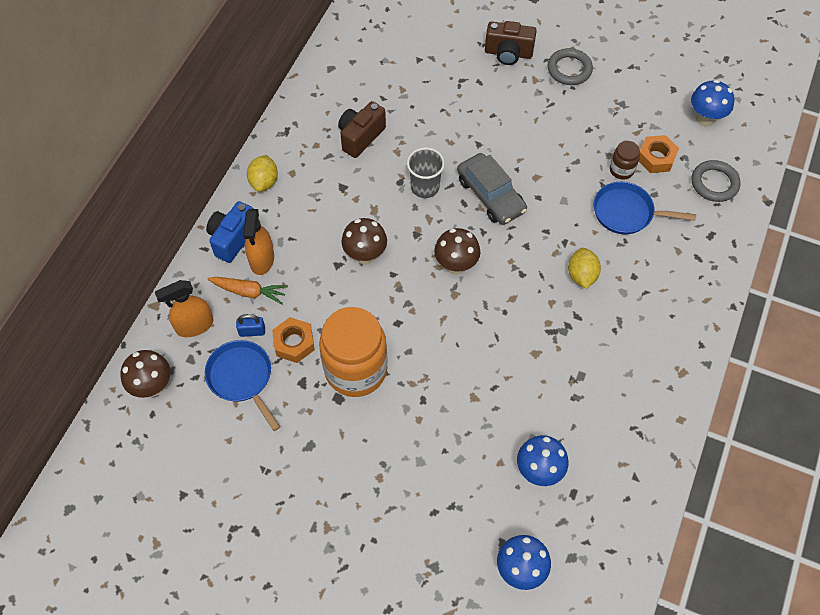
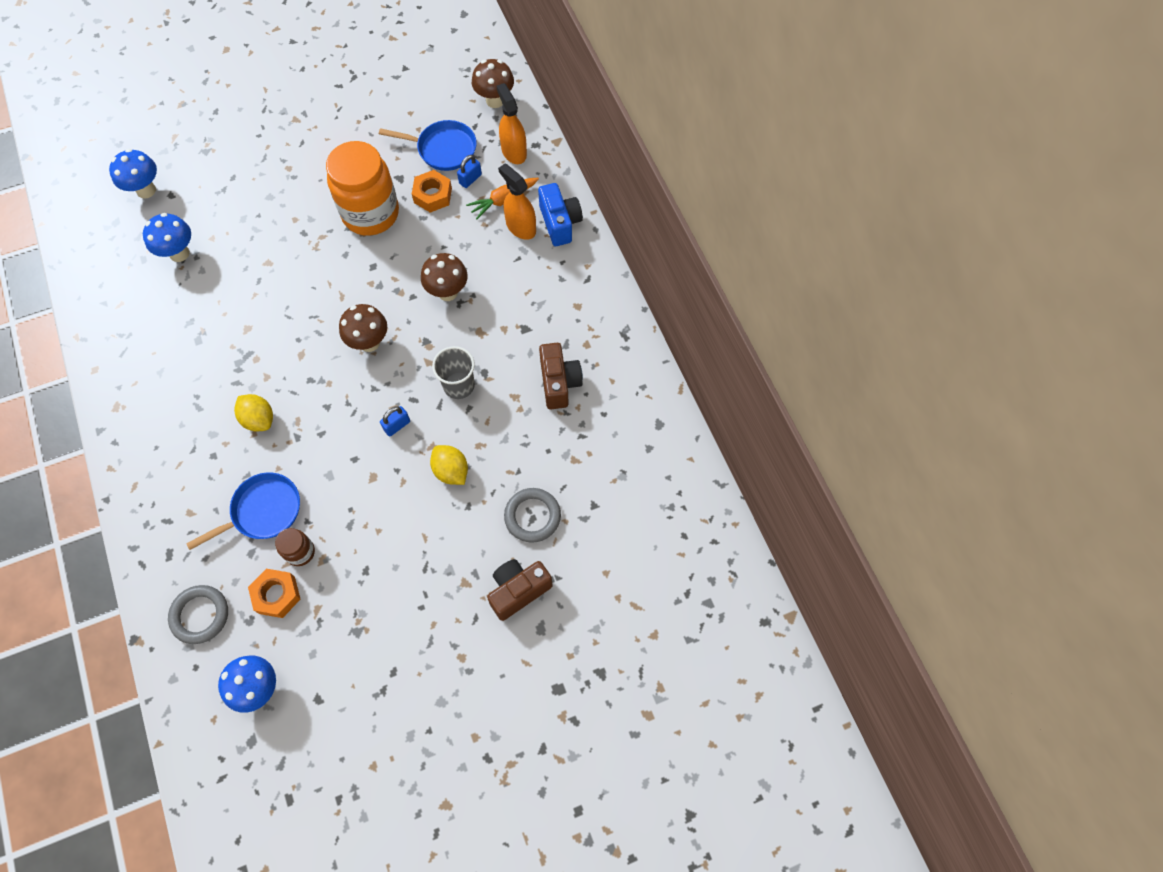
camera: 135 degrees right, 5 degrees up
(194, 325) = (514, 151): orange spray bottle -> orange spray bottle turned 45 degrees counterclockwise
(264, 182) = (589, 281): yellow lemon -> yellow lemon (451, 471)
(490, 195) = (397, 425): grey car -> blue padlock
(569, 69) = (442, 626): grey ring -> grey ring (532, 516)

